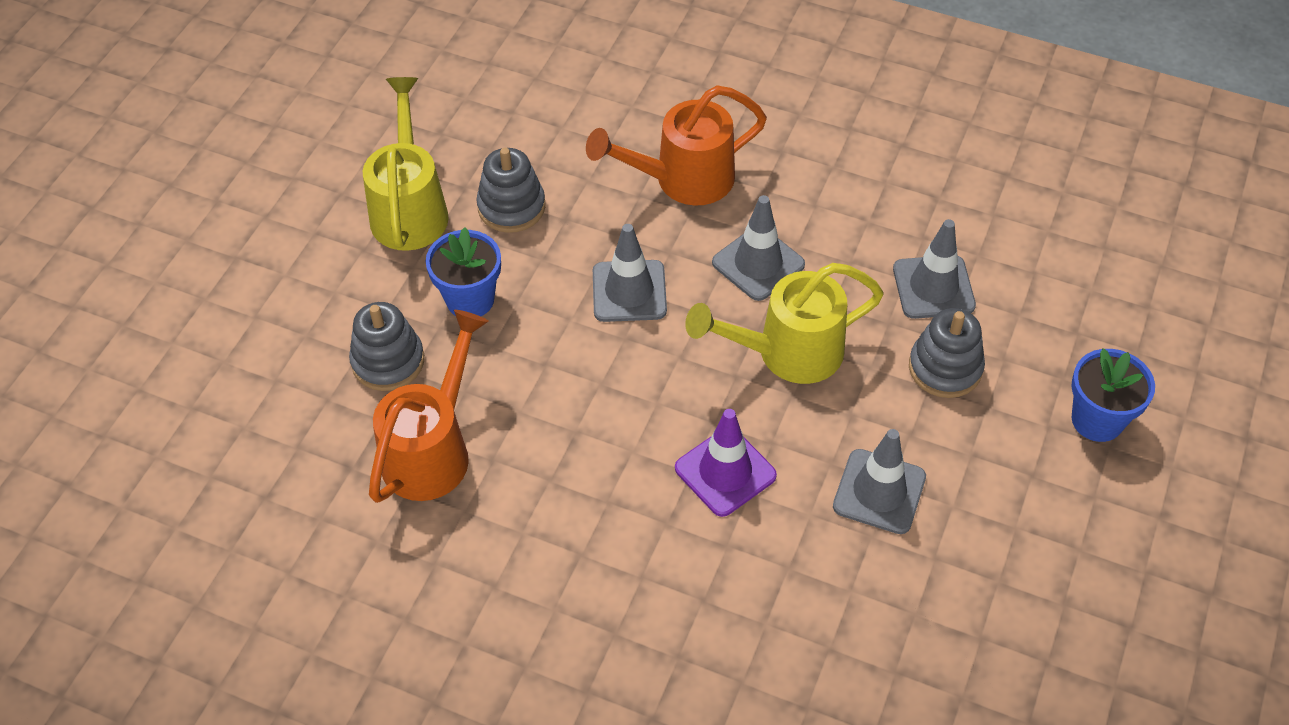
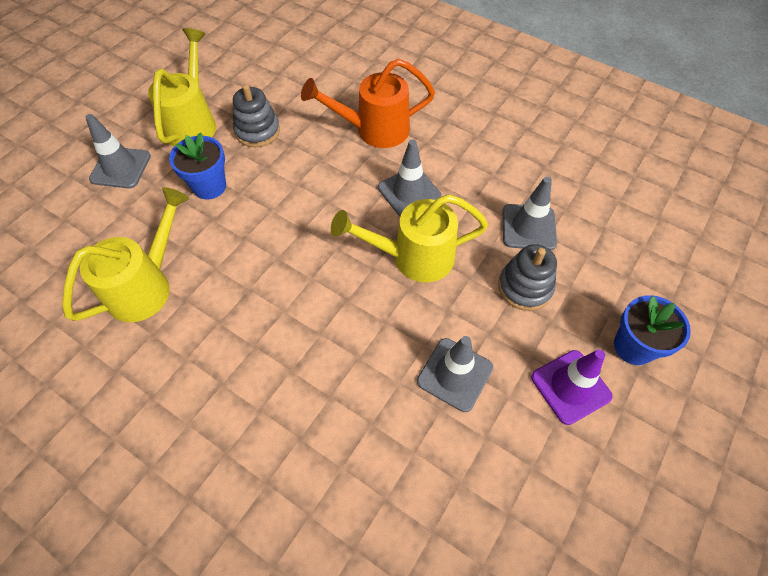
camera: 10 degrees right, 5 degrees up
(388, 361) = (141, 219): grey stacking toy -> none
(432, 450) = (146, 286): orange watering can -> yellow watering can
(629, 291) = (316, 197): grey traffic cone -> grey traffic cone (120, 168)
(725, 472) = (345, 338): purple traffic cone -> purple traffic cone (570, 387)

